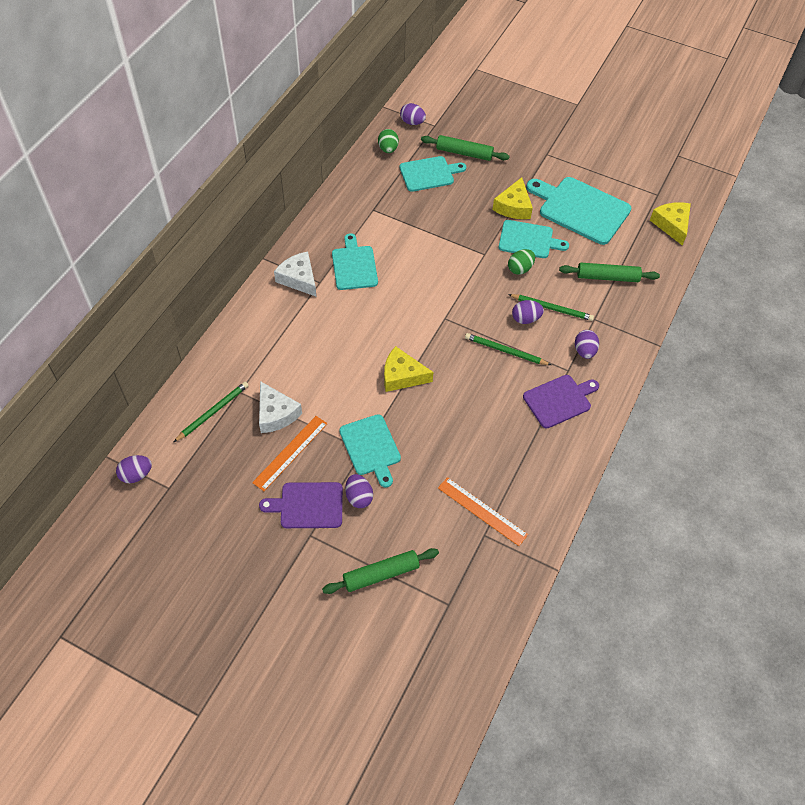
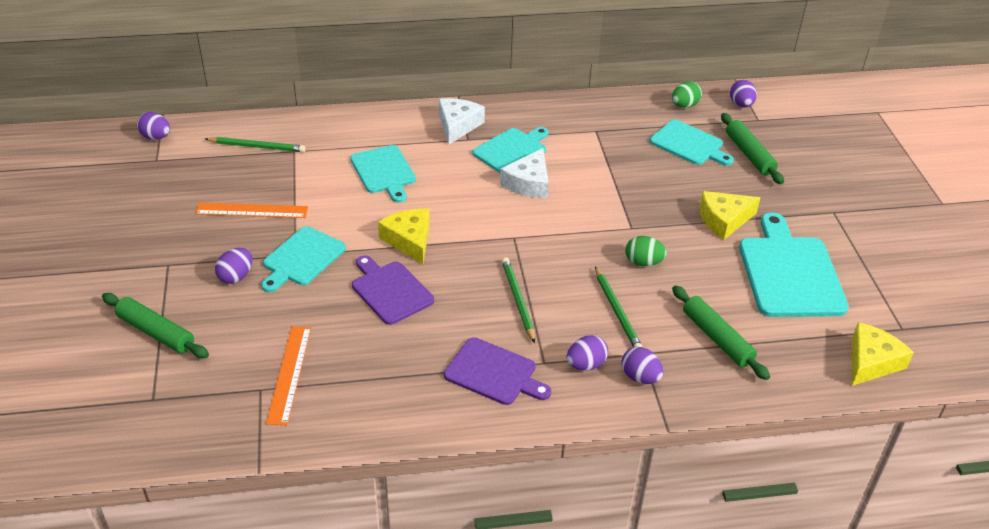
camera: 55 degrees right, 15 degrees down
(276, 414) = (288, 182): white cheese -> white cheese (528, 183)
(308, 505) = (200, 248): purple cutting board -> purple cutting board (390, 291)
(525, 319) = (579, 297): purple egg -> purple egg (640, 377)
(528, 240) = (691, 251): turquoise cutting board -> turquoise cutting board (384, 172)

